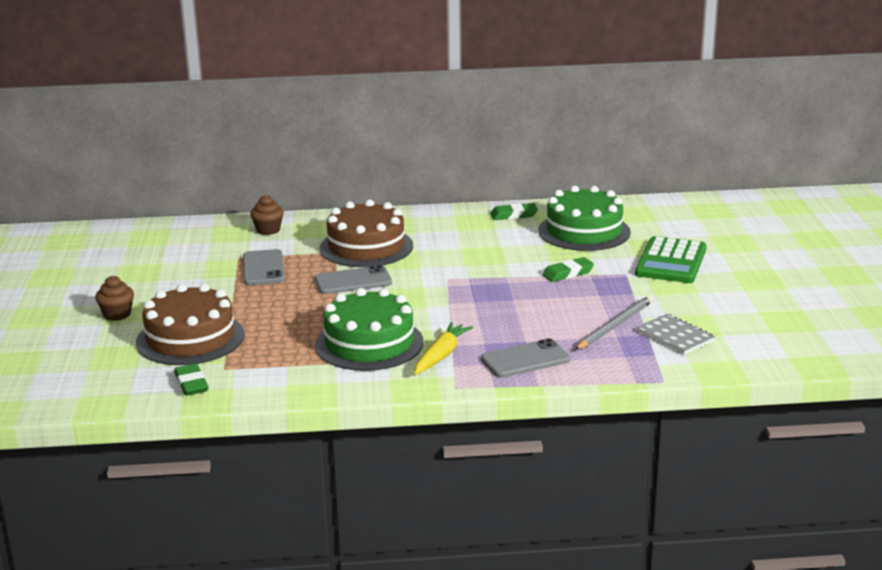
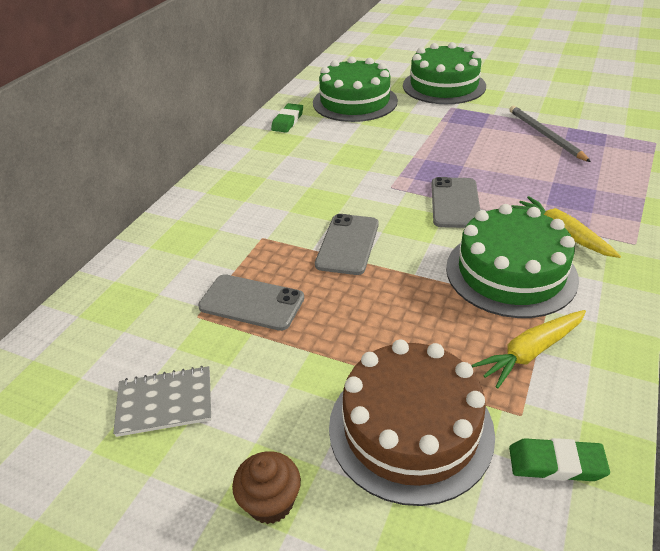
camera: 60 degrees left, 15 degrees up
(268, 230) = (147, 271): brown cupcake -> none
(283, 363) = (530, 352): none -> yellow carrot
(366, 247) = (270, 214): brown cake -> none
(525, 359) = (591, 191): grey phone -> grey phone (455, 203)
(568, 273) = (430, 128): green eraser -> none
(671, 261) = (444, 86): green calculator -> green cake
(675, 336) = (577, 118): grey notebook -> grey notebook (165, 402)

